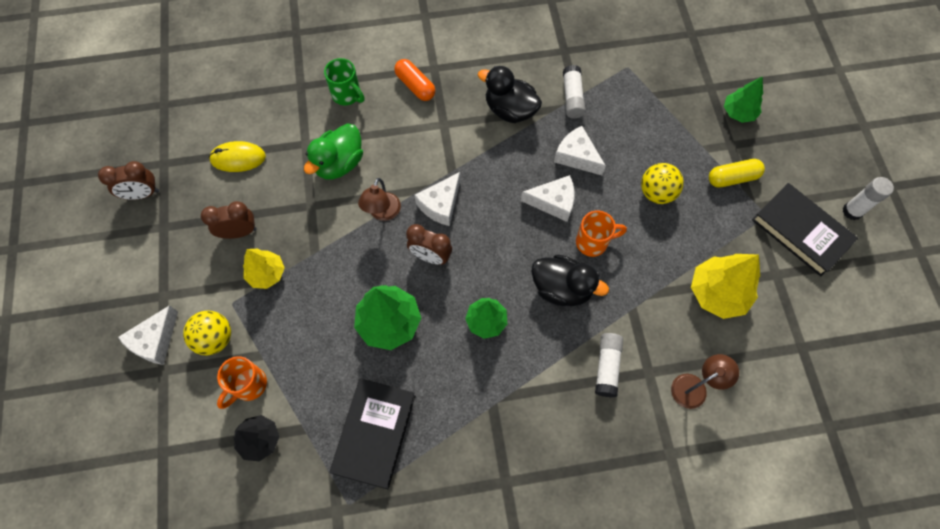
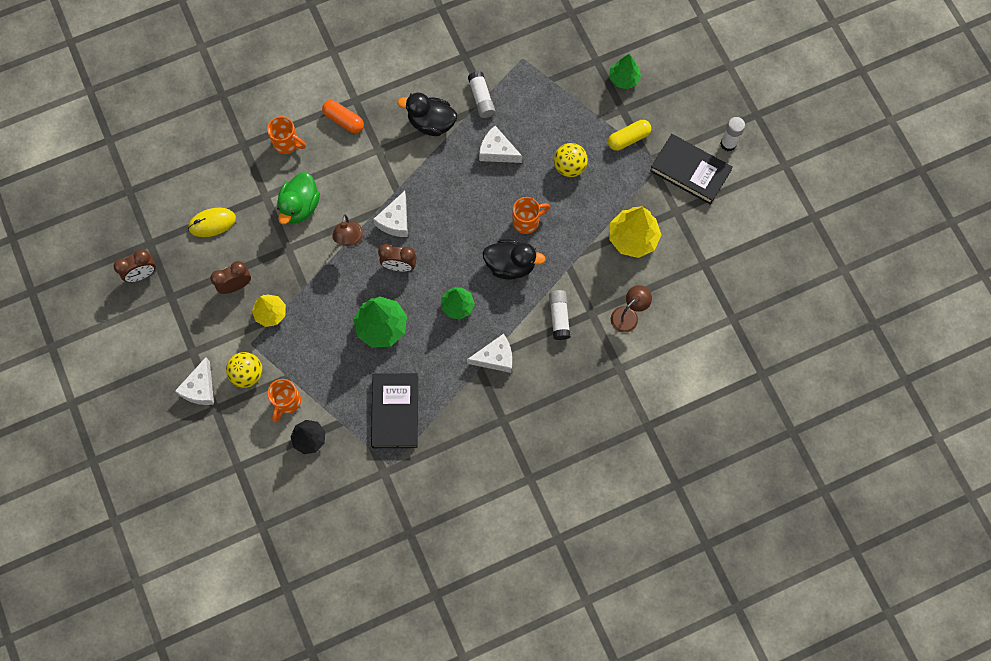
camera: 15 degrees left, 5 degrees up
(347, 95) = (287, 143): green mug -> orange mug
(553, 202) = (487, 196): white cheese -> white cheese (495, 357)

